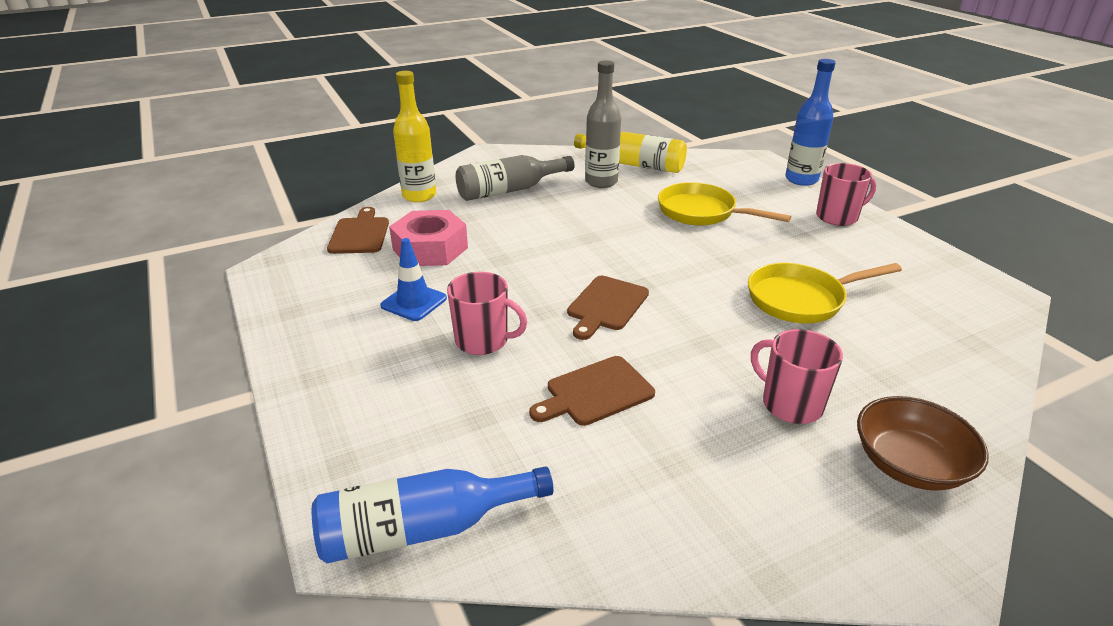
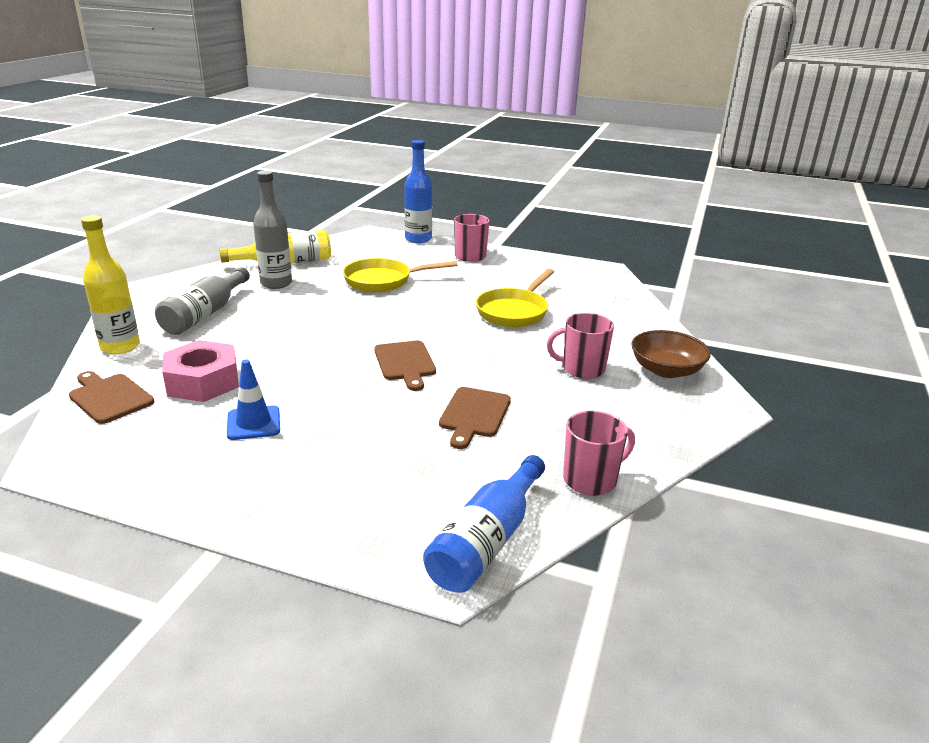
camera: 45 degrees left, 5 degrees down
(483, 341) = (353, 422): pink mug -> pink mug (591, 480)

